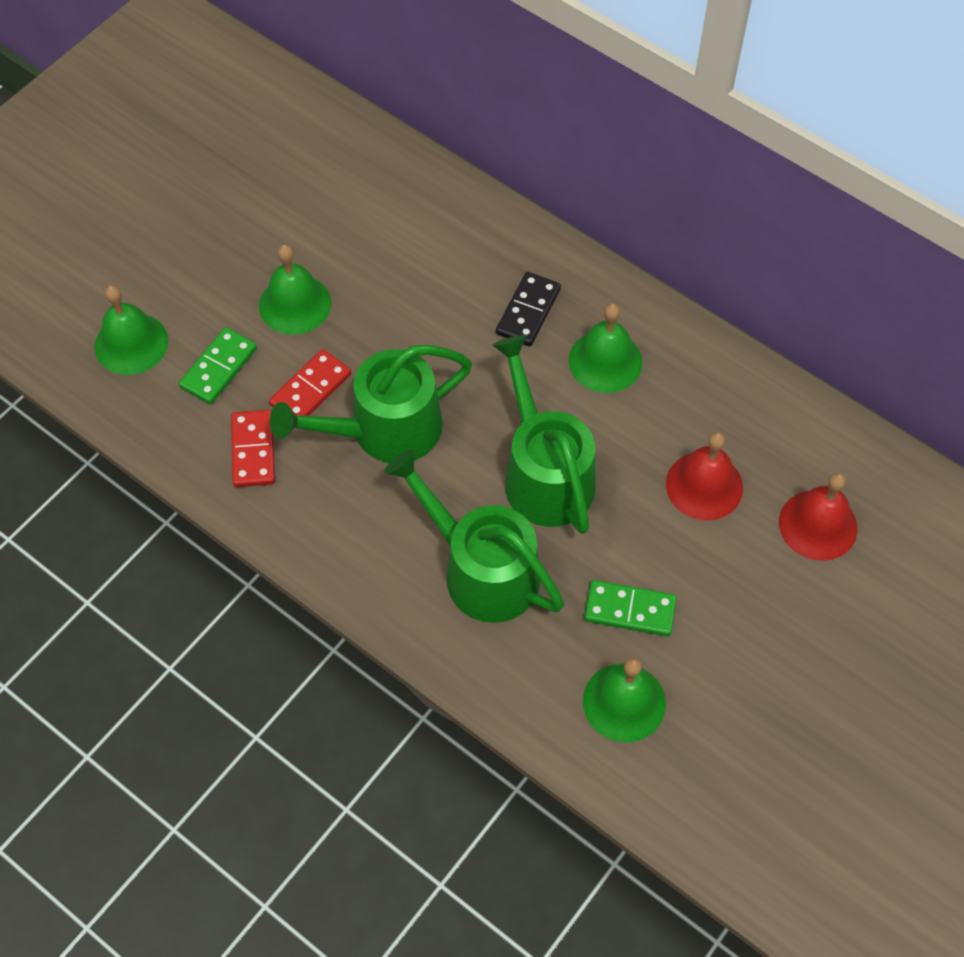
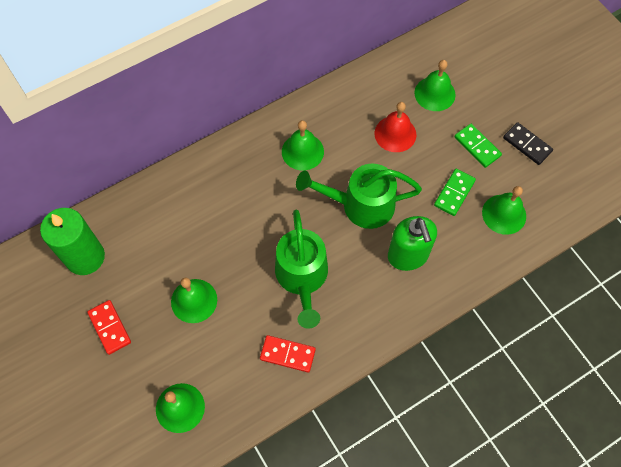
camera: 70 degrees left, 5 degrees up
(218, 368) = (221, 358): green domino -> green domino (477, 146)
(310, 389) = (258, 309): red domino -> red domino (109, 328)
(312, 153) = (85, 257): none -> green candle
(481, 570) = (408, 256): green watering can -> green soap dispenser
(528, 311) = (254, 177): black domino -> black domino (527, 145)
(818, 525) = (434, 93): red bell -> green bell

